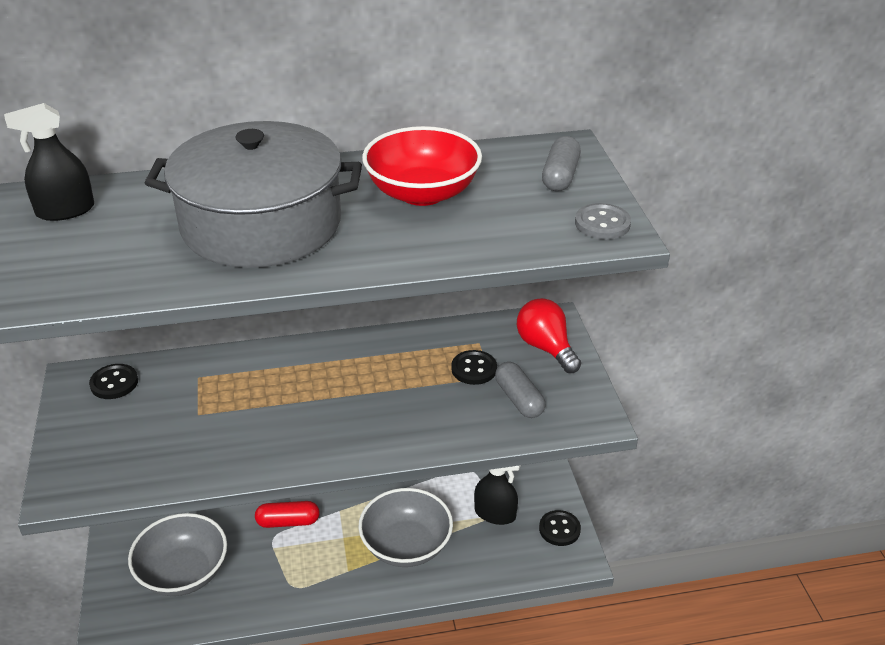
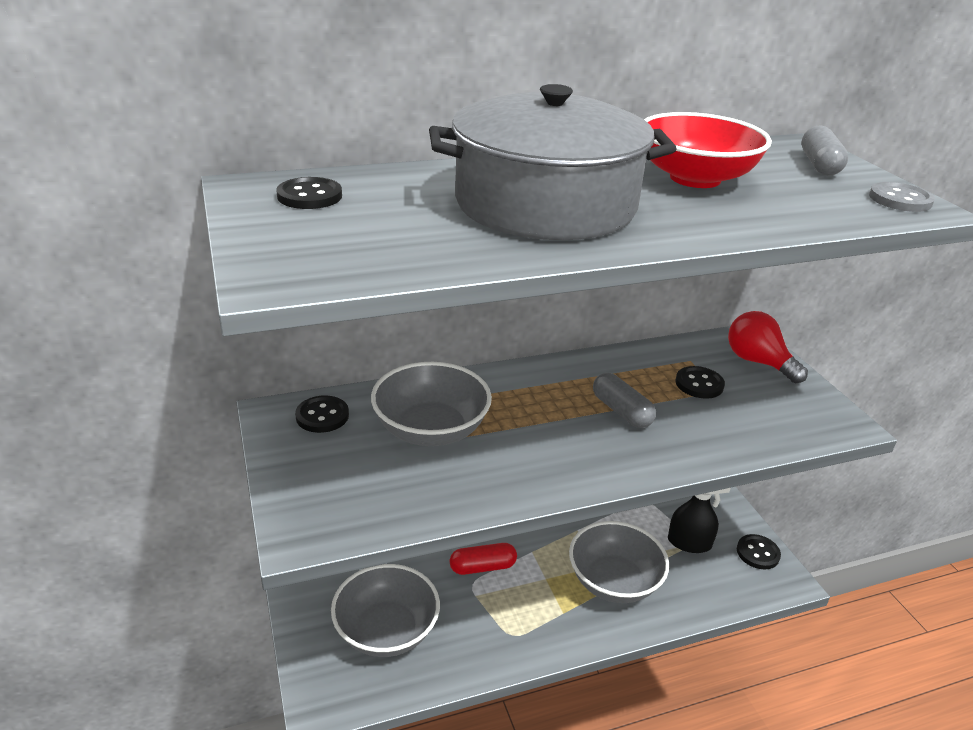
camera: 10 degrees left, 5 degrees down
(65, 211) = (309, 196): black spray bottle -> black button
(203, 402) = (431, 430): none -> grey bowl
(519, 399) = (760, 410): grey capsule -> grey capsule (621, 411)

